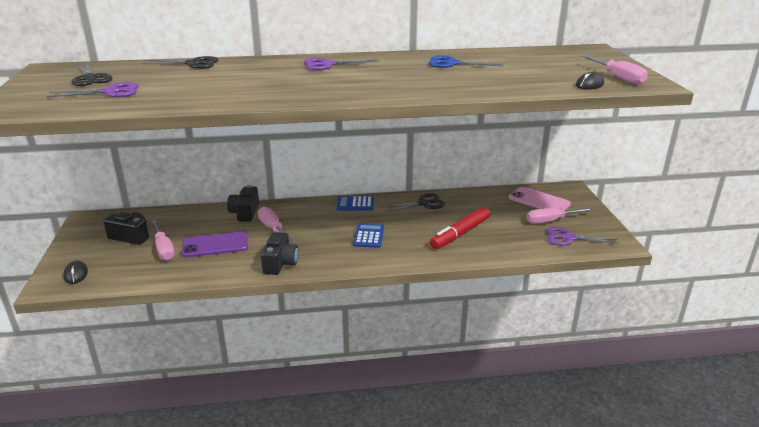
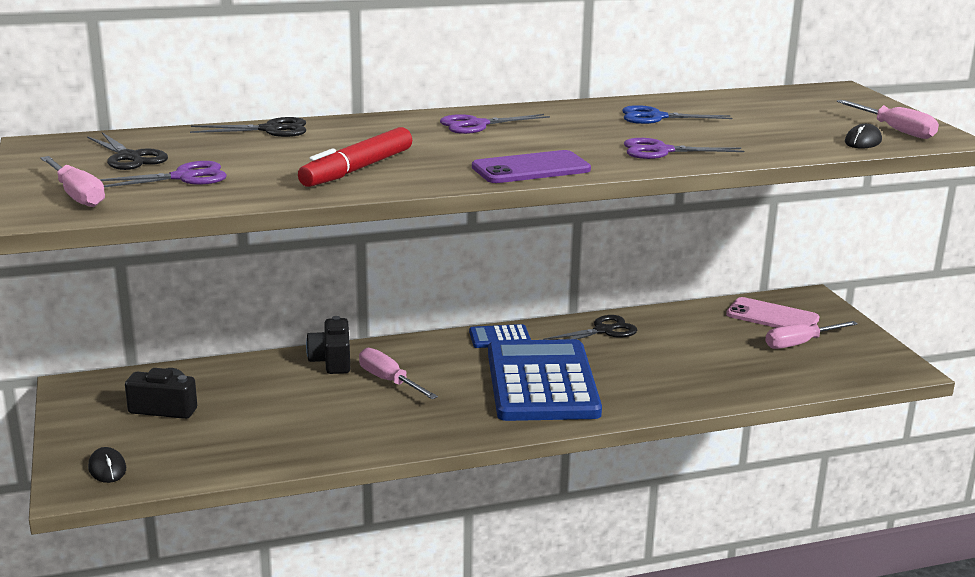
camera: 10 degrees left, 5 degrees down
(163, 249) = (229, 422): pink screwdriver -> pink screwdriver (77, 195)
(215, 245) = (310, 411): purple phone -> purple phone (531, 169)
(280, 263) = (426, 430): black camera -> none
(369, 236) = (542, 382): blue calculator -> blue calculator, size x2.37
(460, 233) = (676, 370): red marker -> red marker (357, 169)
(568, 238) = (833, 366): purple scissors -> purple scissors (661, 151)

